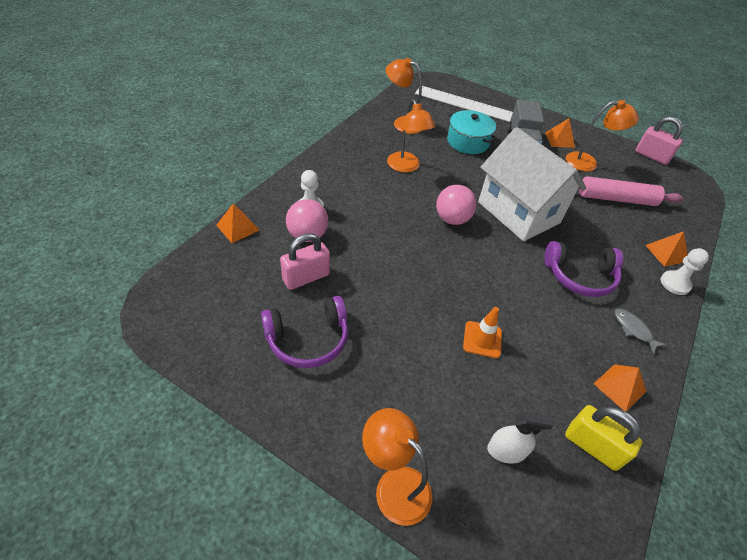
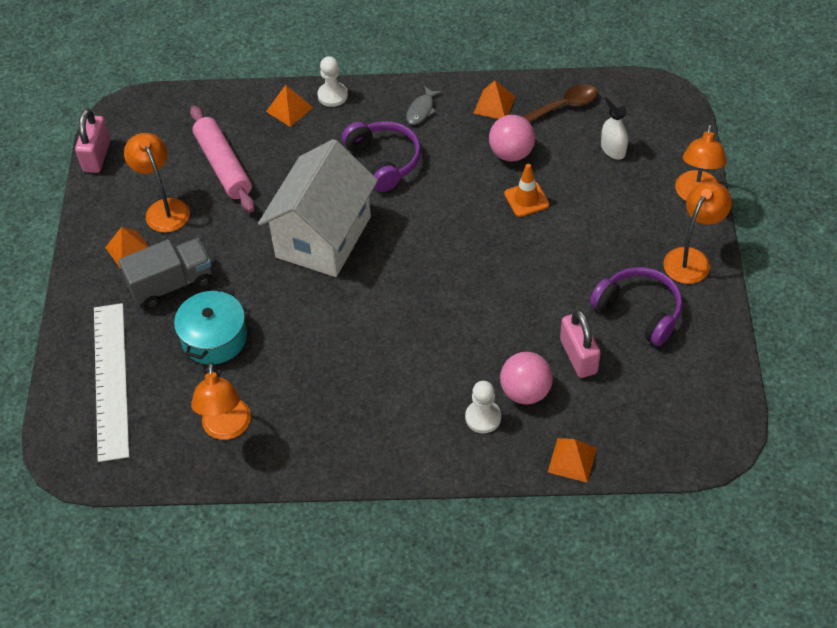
camera: 115 degrees left, 5 degrees up
(306, 277) = (578, 356): pink padlock -> pink padlock turned 45 degrees clockwise
(406, 167) = (326, 372): orange lamp -> orange lamp (691, 258)
(452, 219) = (386, 286): pink ball -> pink ball (511, 153)
(592, 446) = (563, 106): yellow padlock -> brown spoon

